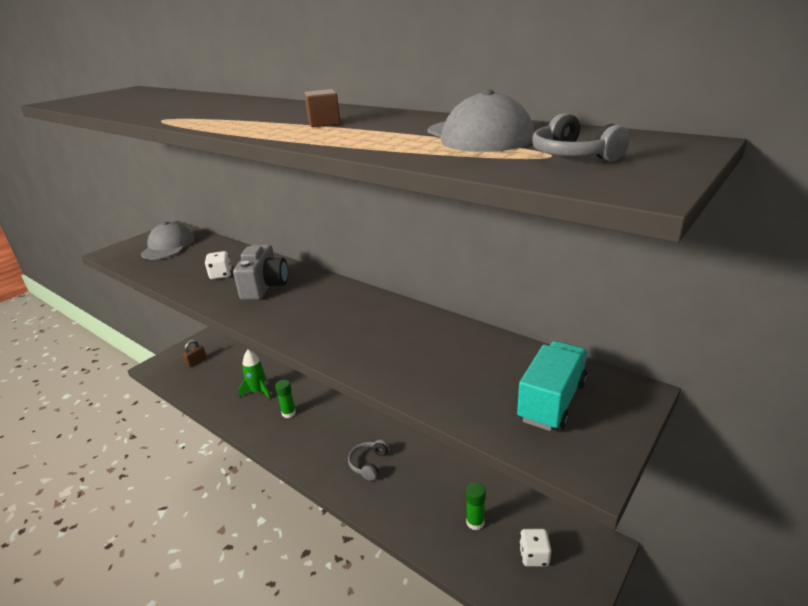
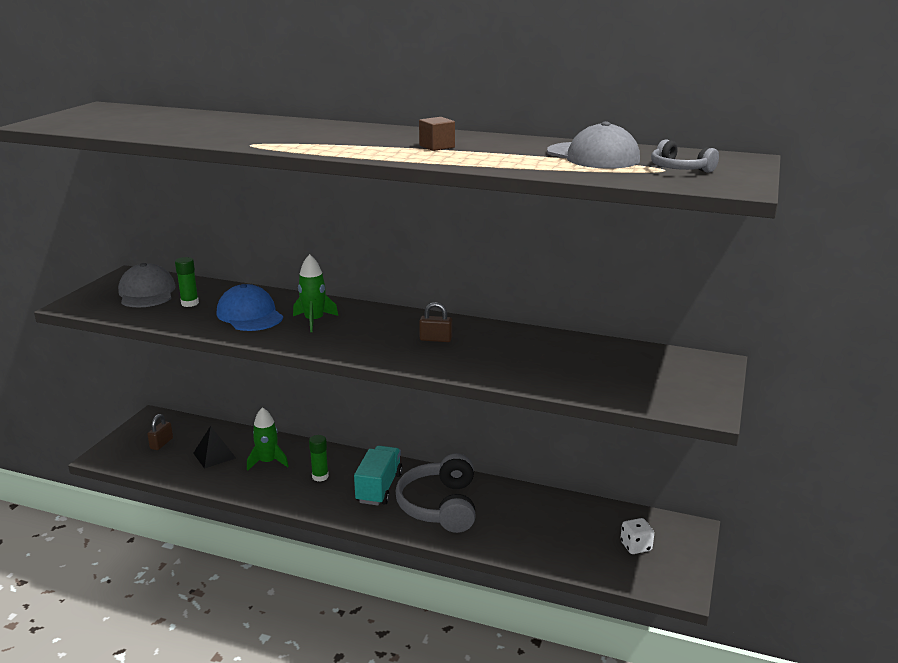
camera: 20 degrees left, 5 degrees down
(221, 275) = (250, 315): white dice -> blue cap
(225, 378) = (214, 455): none -> black pyramid
(265, 286) = (314, 321): grey camera -> green rocket
(351, 319) = (435, 339): none -> brown padlock
(369, 463) = (440, 506): grey headphones -> grey headphones, size x1.98
(475, 522) = (571, 533): green glue stick -> green glue stick (190, 303)
(552, 401) = (656, 376): turquoise truck -> turquoise truck (379, 488)

